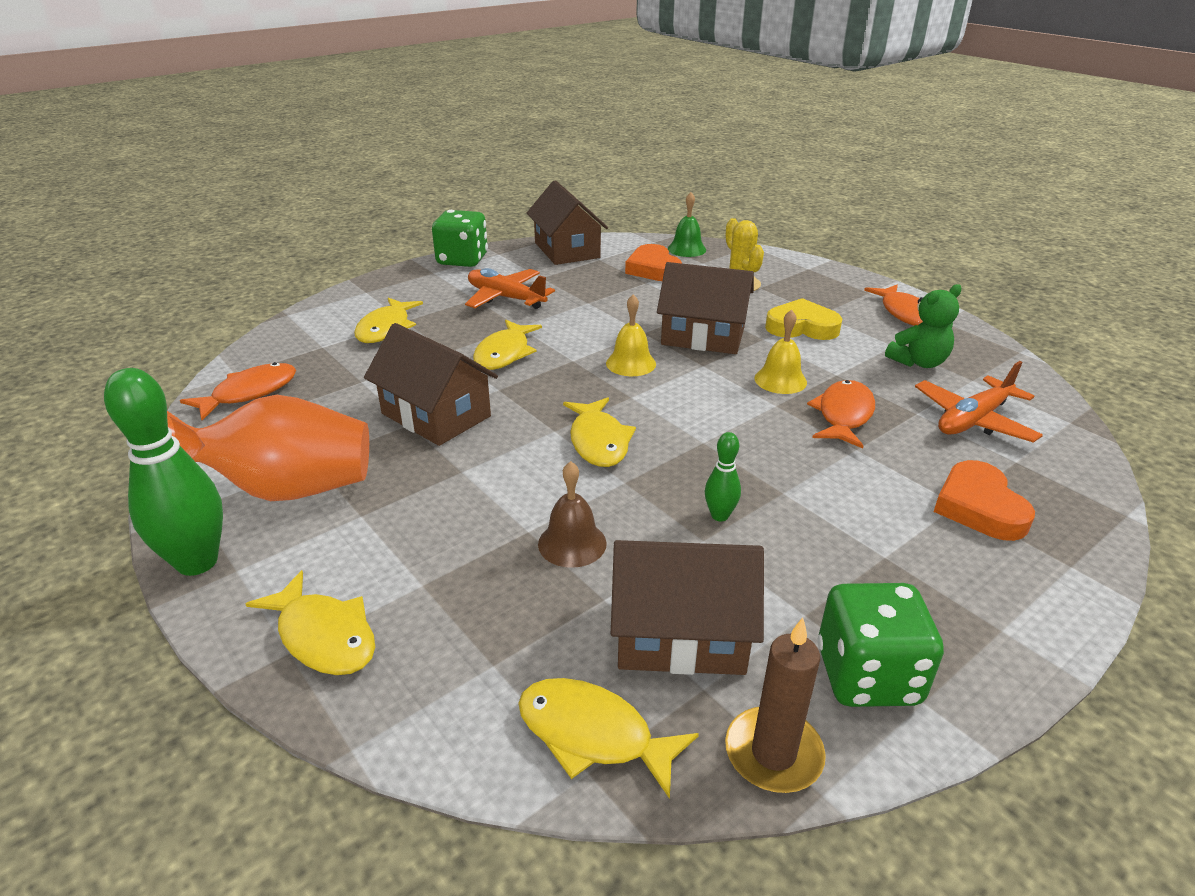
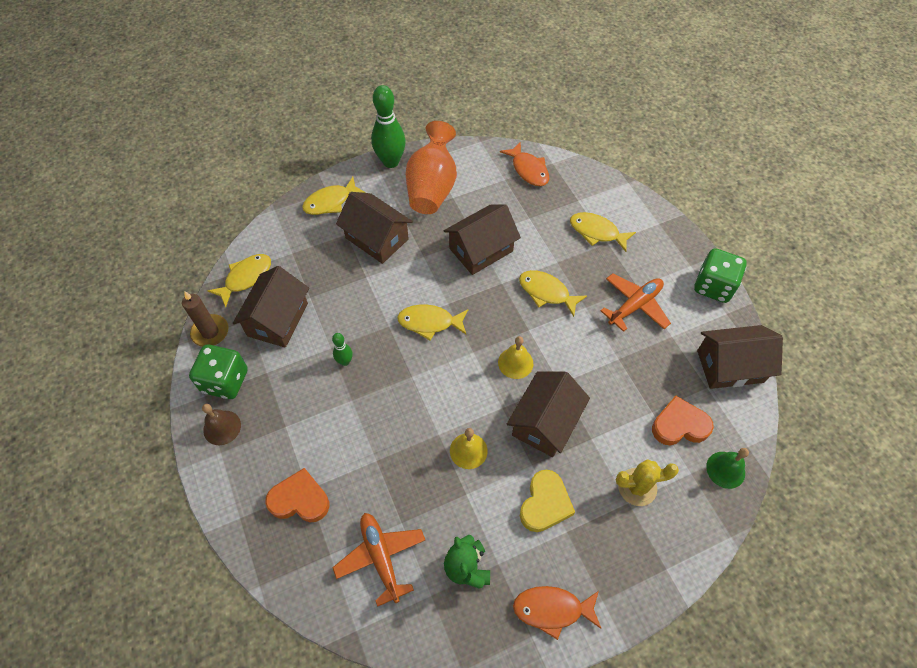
camera: 105 degrees right, 25 degrees up
(428, 536) = (377, 238): none -> brown house
(572, 543) = (350, 292): brown bell -> brown bell (222, 427)
(843, 415) = (413, 471): orange fish -> none

